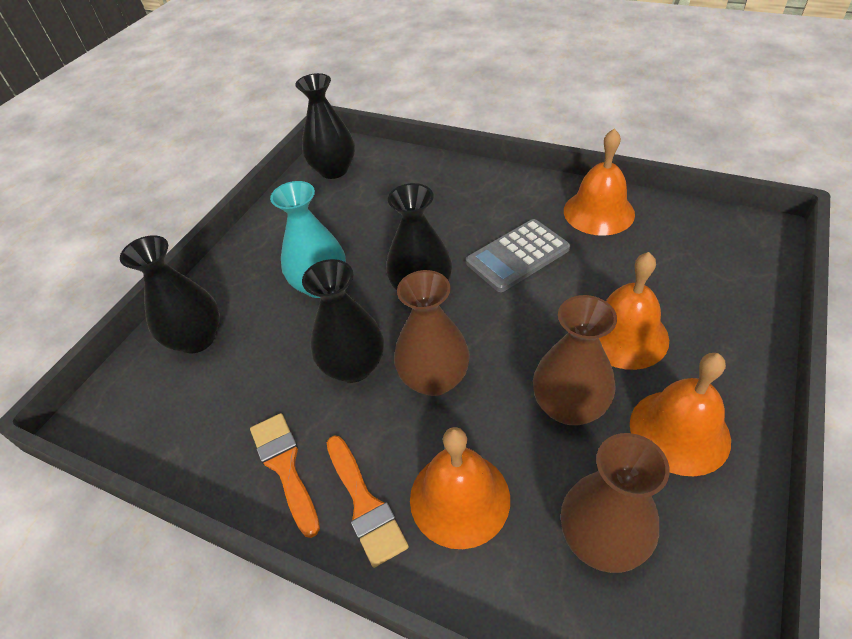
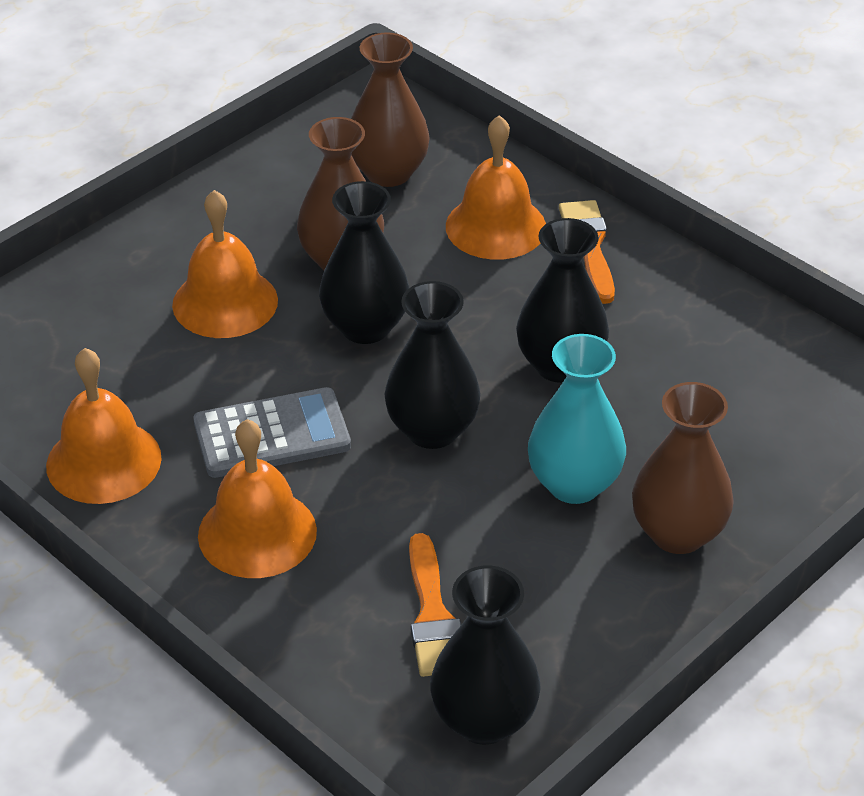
camera: 165 degrees left, 5 degrees down
(197, 339) = (767, 462): black vase -> black vase (365, 327)
(285, 466) = (664, 295): orange brush -> orange brush (433, 616)
(434, 379) = (470, 324): brown vase -> brown vase (678, 533)
(679, 431) = (254, 214): orange bell -> orange bell (257, 533)

